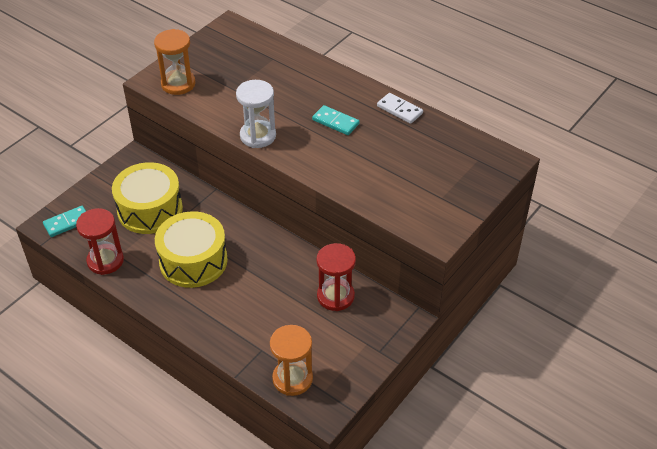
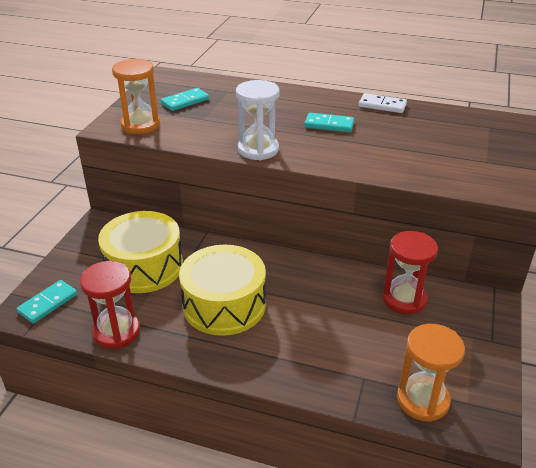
camera: 20 degrees left, 10 degrees down
(229, 64) = (185, 101): none -> turquoise domino

